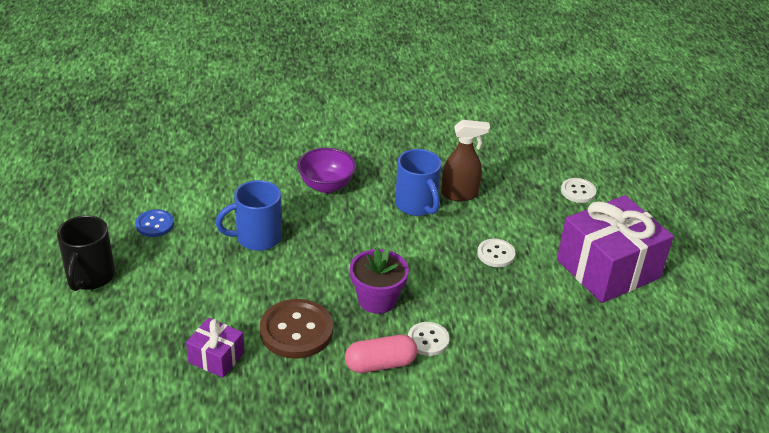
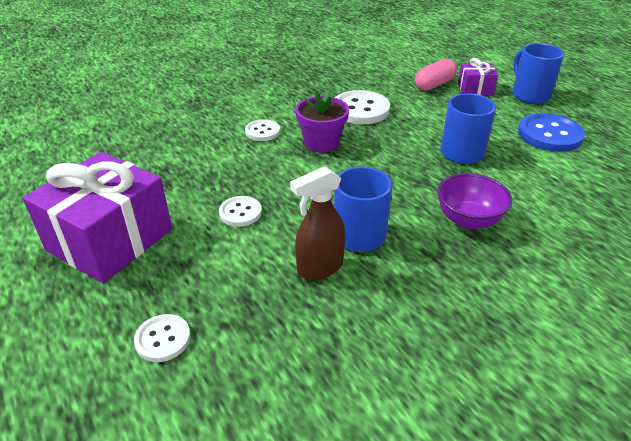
camera: 155 degrees right, 0 degrees up
(90, 277) = (529, 95): black mug -> blue mug
(154, 224) = (549, 134): blue button -> blue button, size x1.76
(216, 357) = (393, 85): purple gift -> purple gift (475, 89)
(296, 331) = (360, 109): brown button -> white button
(380, 364) = (287, 110): pink capsule -> pink capsule (434, 85)

